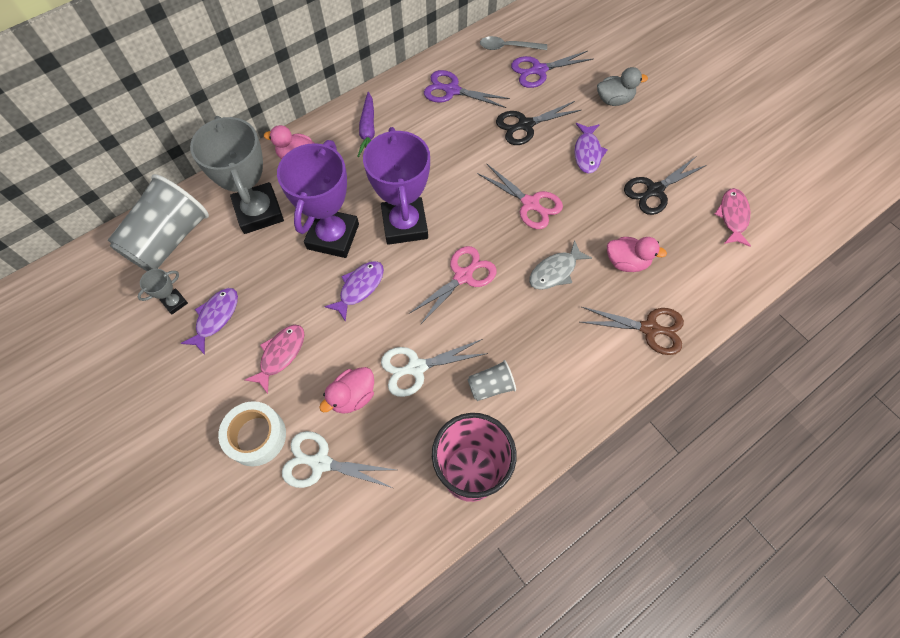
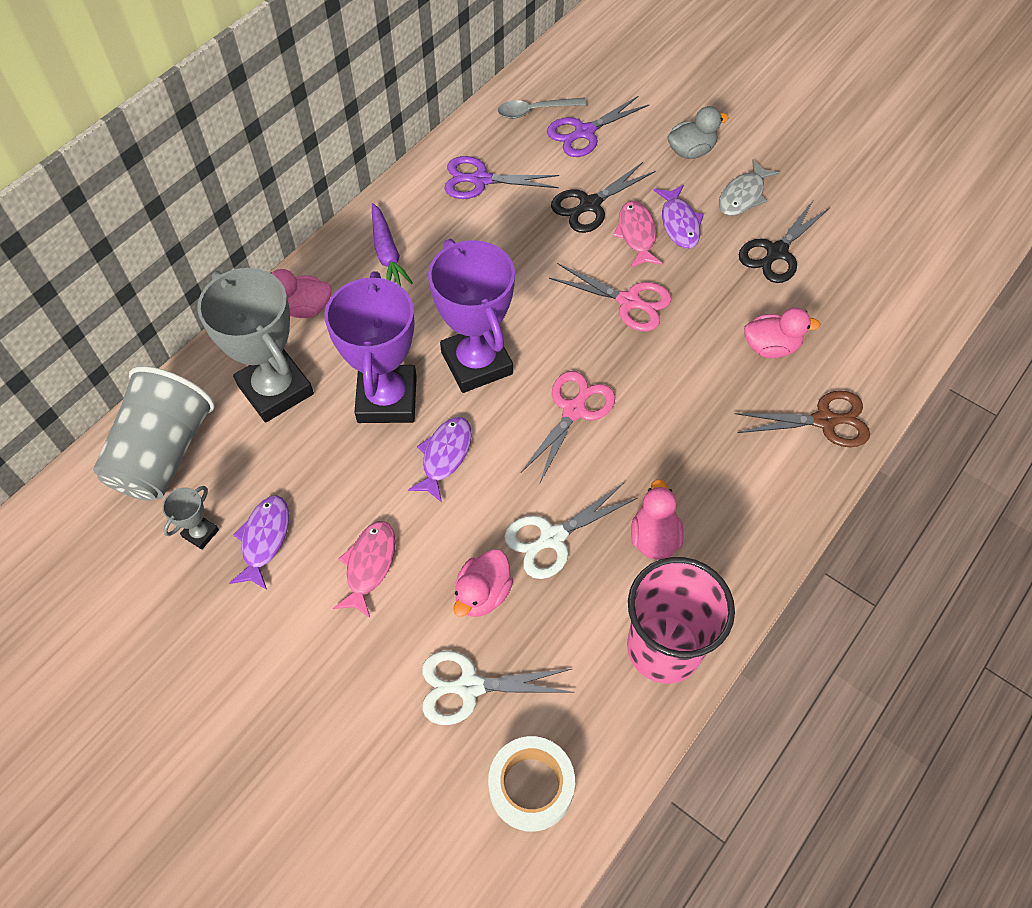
camera: 15 degrees left, 5 degrees down
(256, 436) = (372, 676): white tape -> white tape (531, 787)
(491, 386) = (654, 537): grey cup -> pink duck
(555, 271) = (687, 378): grey fish -> grey fish (743, 196)
(732, 216) = (879, 263): pink fish -> pink fish (636, 234)

